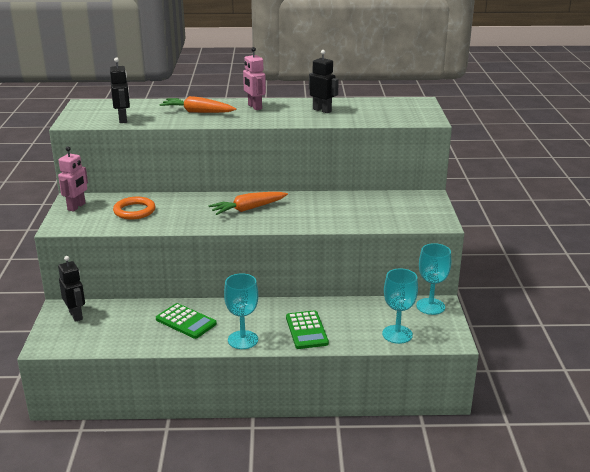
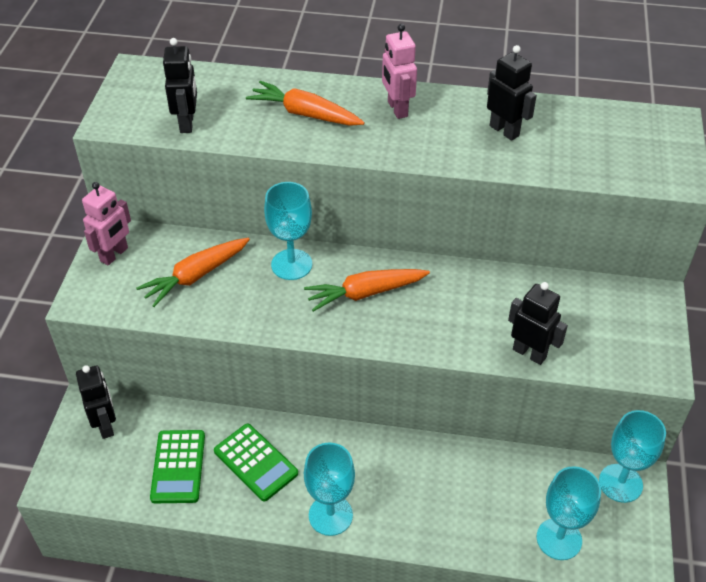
camera: 10 degrees right, 20 degrees up
(134, 211) = (196, 276): orange ring -> orange carrot
(197, 201) = (291, 264): none -> turquoise goblet
(306, 330) = (426, 509): green calculator -> green calculator (178, 467)
(358, 223) = (529, 353): none -> black robot

